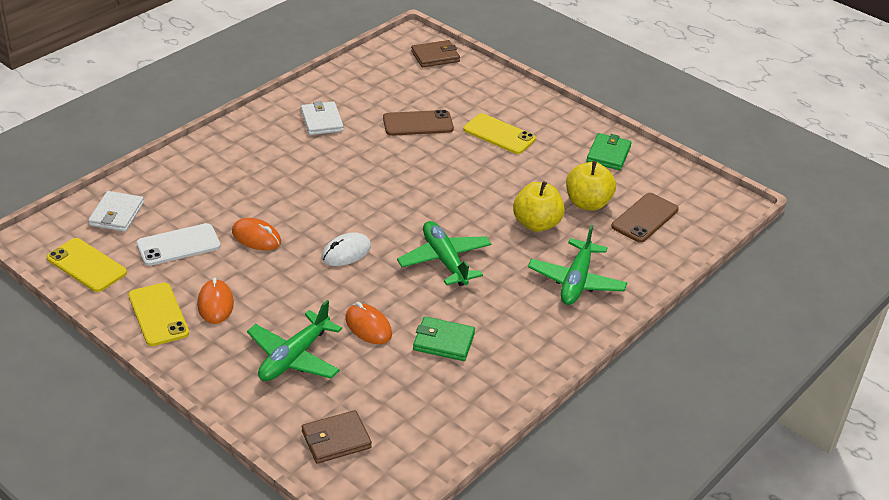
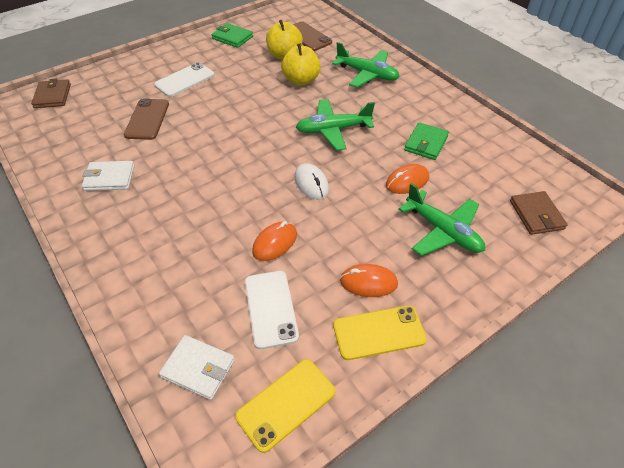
camera: 75 degrees left, 10 degrees up
(499, 134) = (184, 80): yellow phone -> white phone

